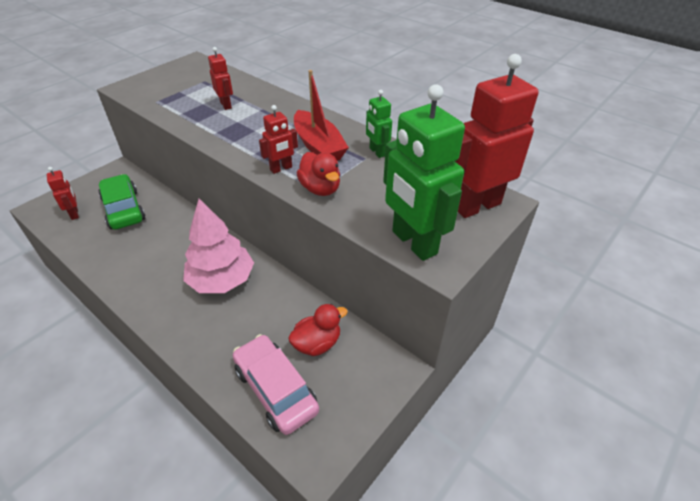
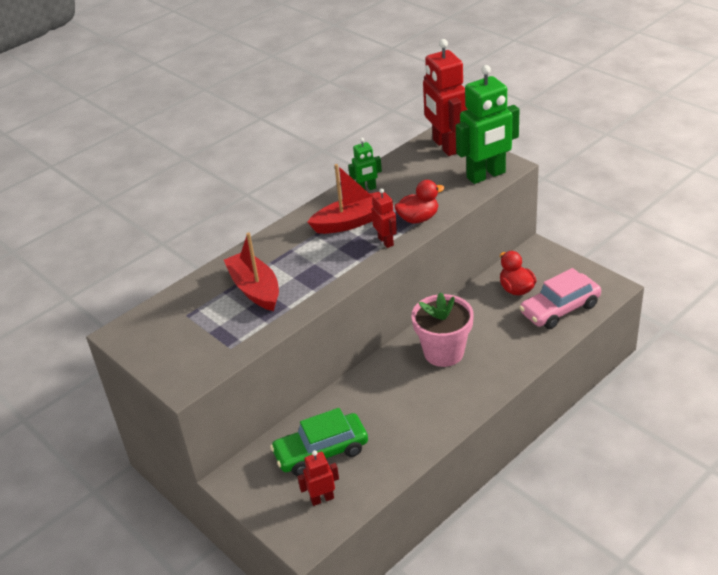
camera: 80 degrees left, 5 degrees down
(221, 280) = (443, 352): pink tree -> pink flower pot
(226, 105) = (255, 289): red robot -> red boat

